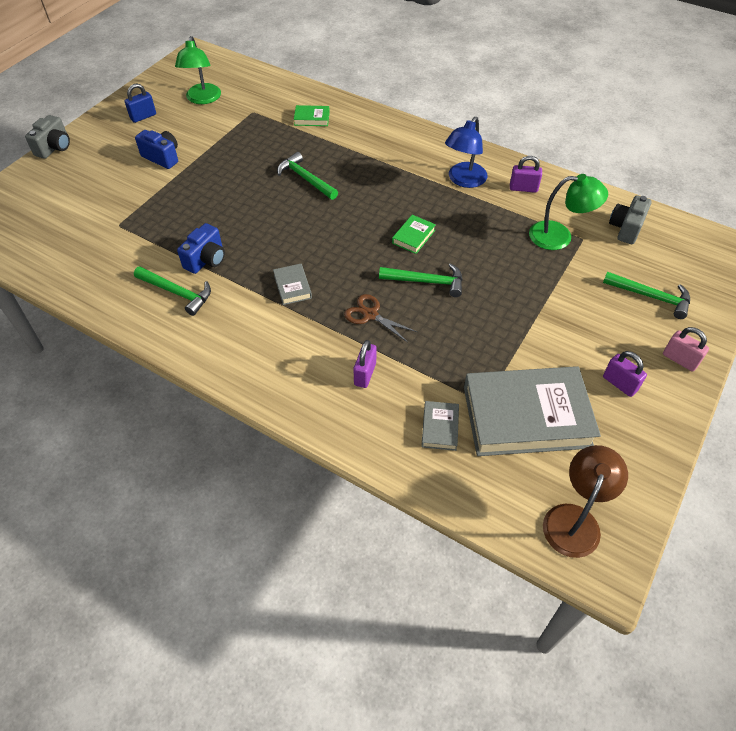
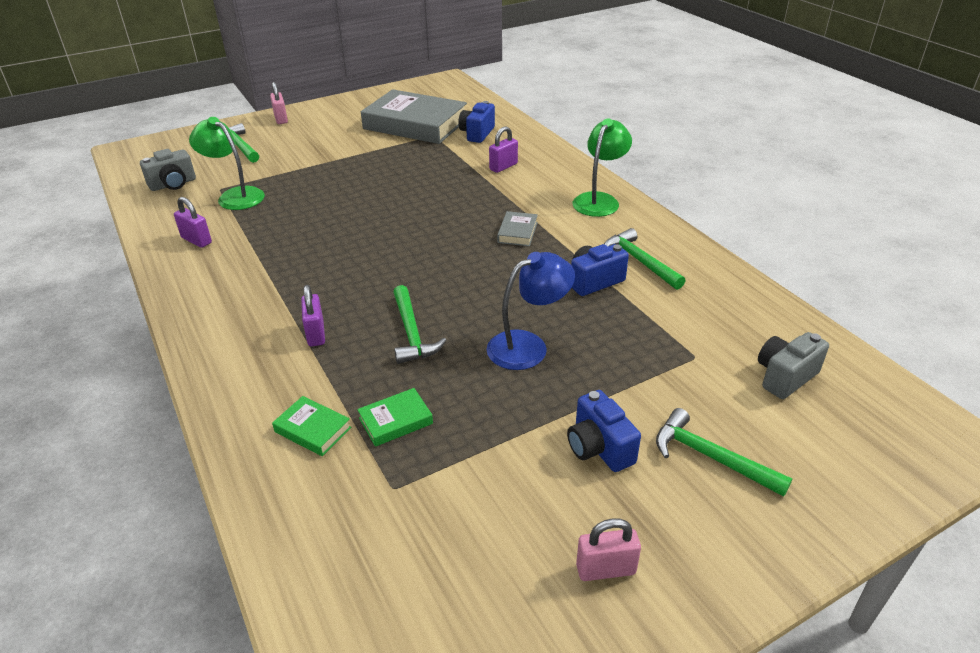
camera: 150 degrees left, 15 degrees down
(54, 148) = (805, 555): grey camera -> grey camera (784, 377)
(143, 116) = (605, 569): blue padlock -> pink padlock
(202, 99) = (463, 569): green lamp -> green lamp (599, 200)
(370, 315) = (465, 195): brown scissors -> none
(413, 237) = (361, 235): green book -> green book (395, 421)
(426, 282) = (392, 201): green hammer -> green hammer (711, 457)
(440, 428) = (477, 133): grey book -> blue camera
(463, 180) = (239, 268): blue lamp -> blue lamp (528, 346)
(575, 519) = (440, 92): brown lamp -> none
(619, 384) = (336, 120): purple padlock -> purple padlock (316, 334)

